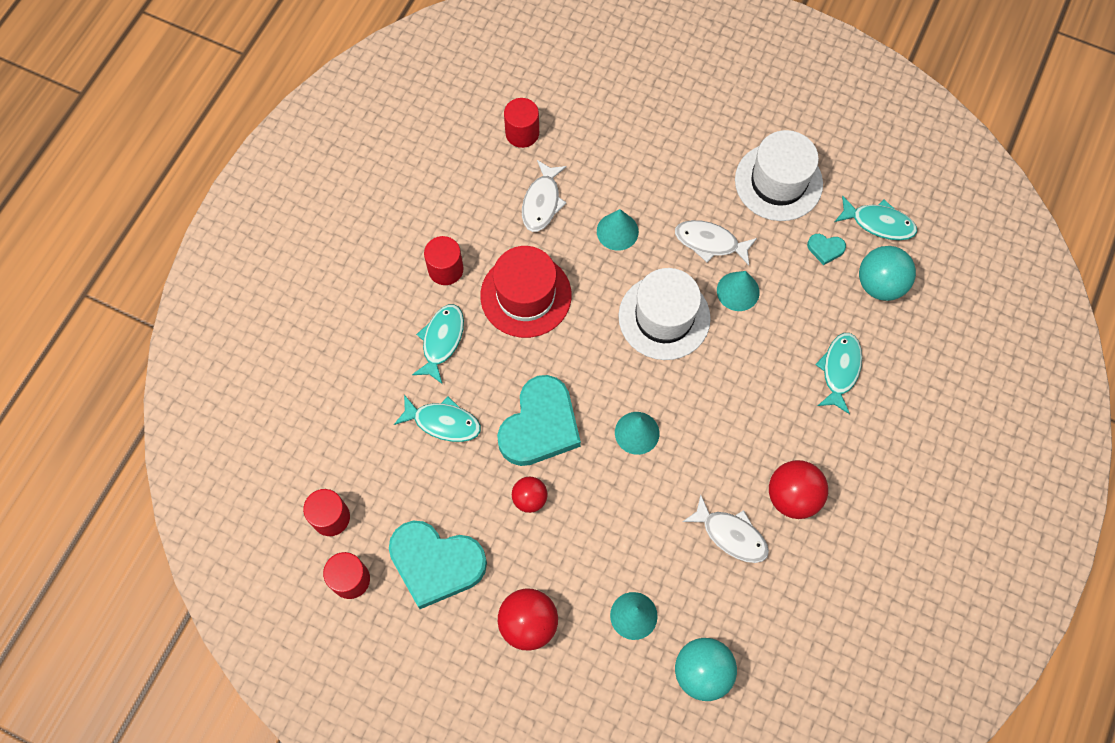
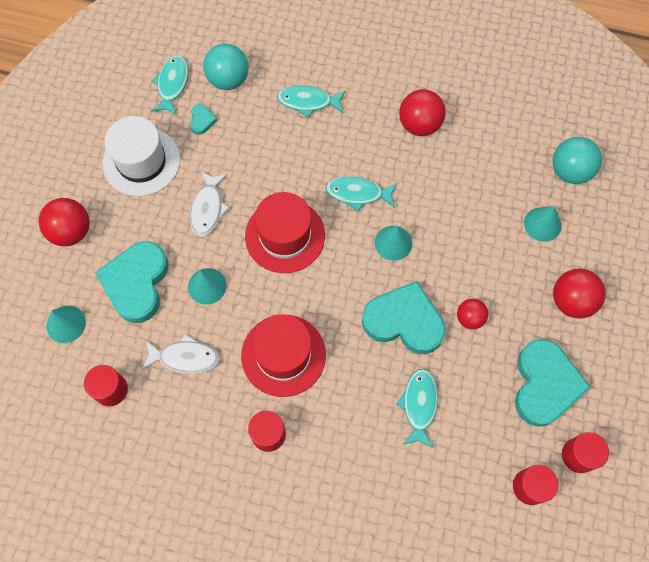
camera: 100 degrees left, 0 degrees up
(441, 341) = (341, 423): turquoise fish -> turquoise fish (358, 193)
(632, 165) = (137, 283): none -> turquoise heart
(664, 317) = (285, 236): white hat -> red hat
(702, 109) = (71, 231): none -> red ball
(731, 535) = (460, 163): white fish -> none
(738, 291) = (251, 181): turquoise cone -> turquoise cone (66, 324)

